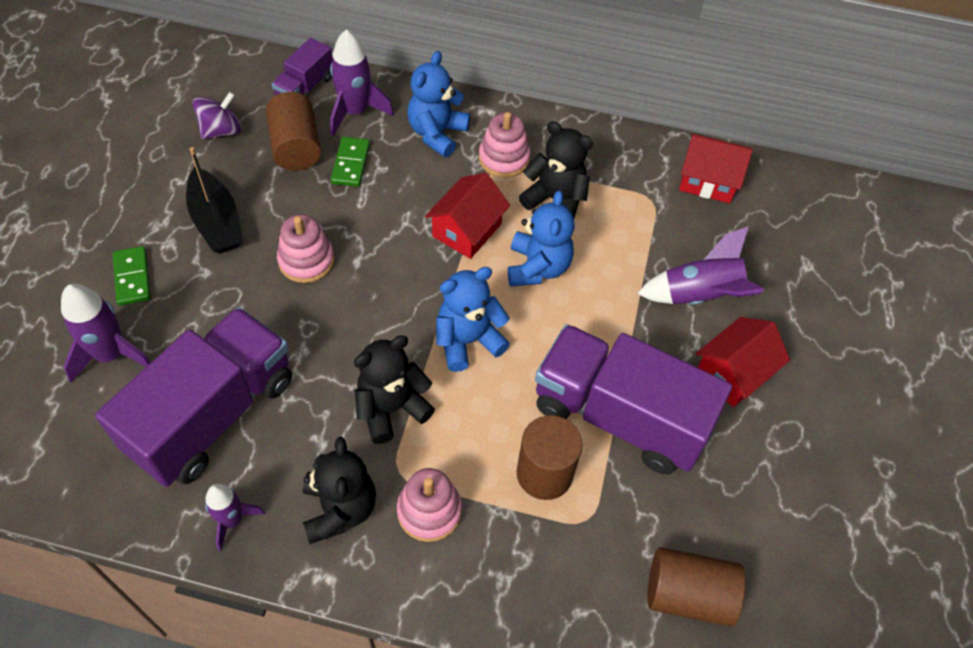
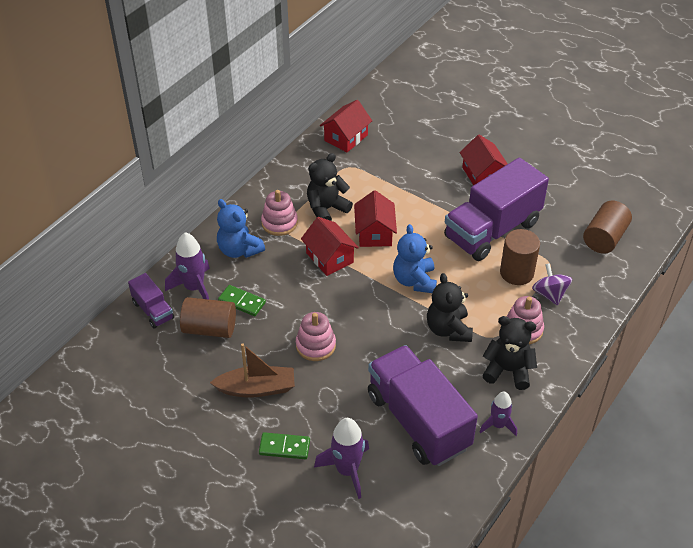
camera: 65 degrees left, 10 degrees down
(216, 221) = (256, 388): black boat -> brown boat
(221, 130) = (168, 369): purple spinning top -> purple spinning top (549, 294)
(537, 267) = (374, 233): blue teddy bear -> red house
(700, 295) = (426, 170): purple rocket -> none

